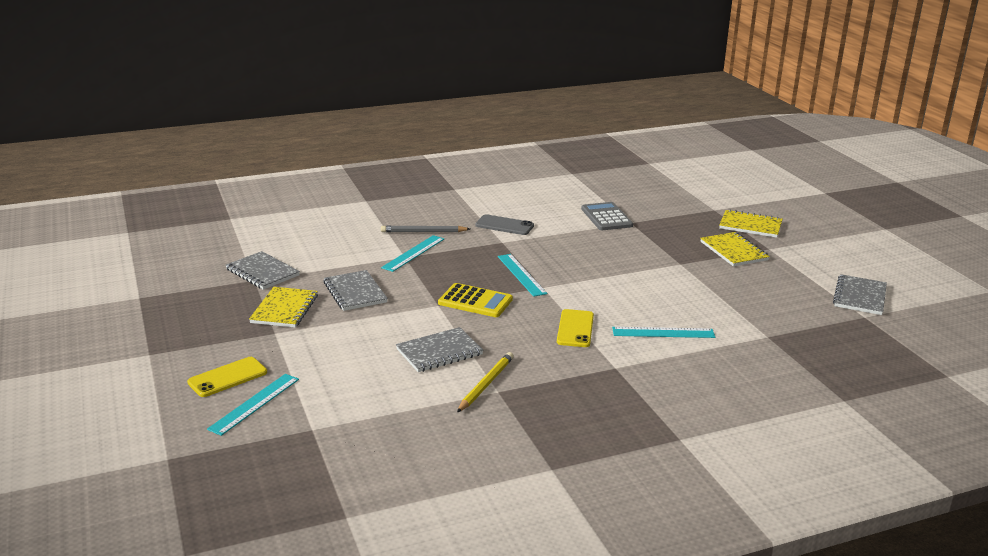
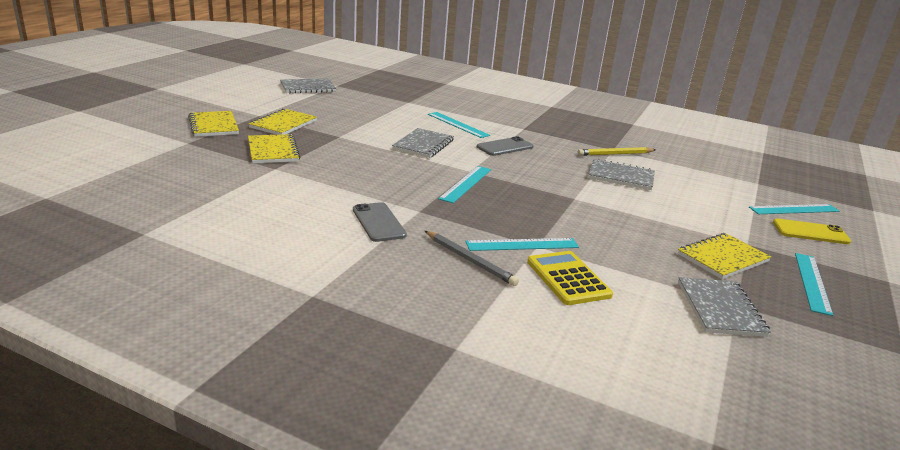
camera: 135 degrees left, 0 degrees up
(210, 321) = (812, 282): none -> turquoise ruler
(355, 292) = (635, 239): grey notebook -> grey notebook (423, 145)
(475, 301) = (540, 187): yellow calculator -> yellow calculator (568, 278)
(575, 329) = (505, 147): yellow phone -> grey phone
(606, 217) = (277, 181): grey calculator -> none
(668, 230) = (273, 151): none -> yellow notebook

